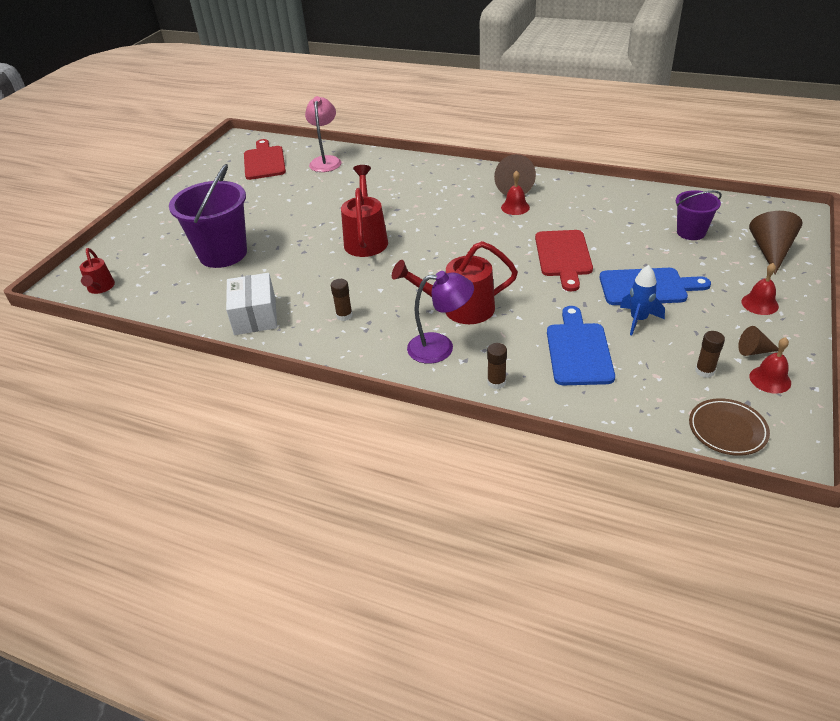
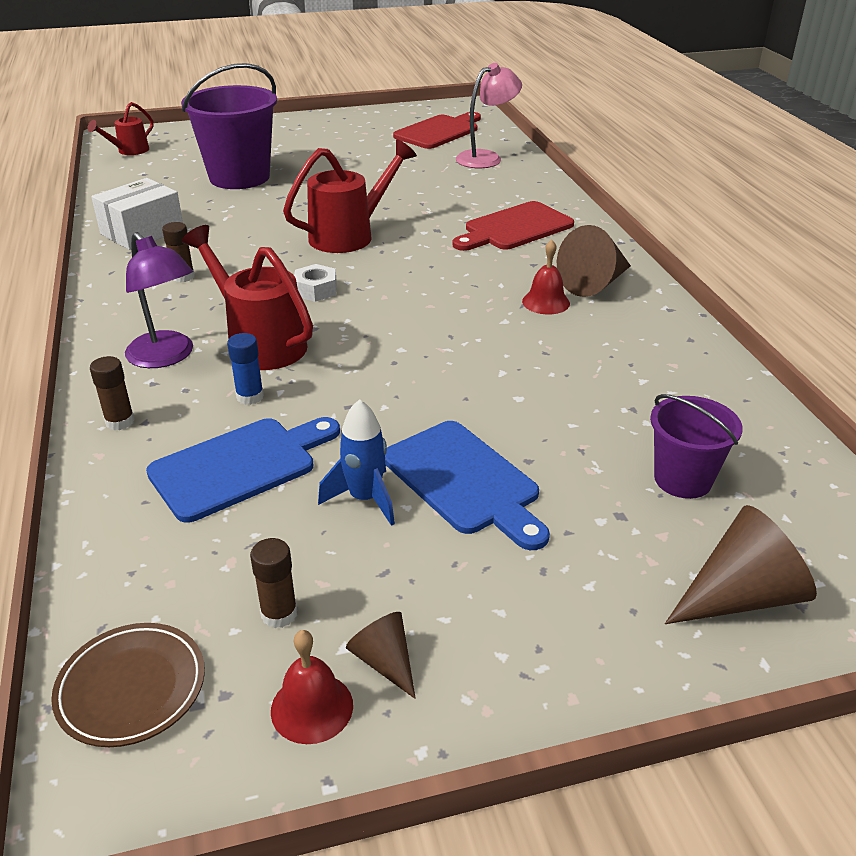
camera: 50 degrees right, 5 degrees down
(420, 272) = (316, 290): none -> white nut
(514, 329) = (250, 396): none -> blue glue stick
(563, 256) = (466, 379): red cutting board -> red cutting board (515, 228)
(759, 304) = (543, 629): red bell -> none

